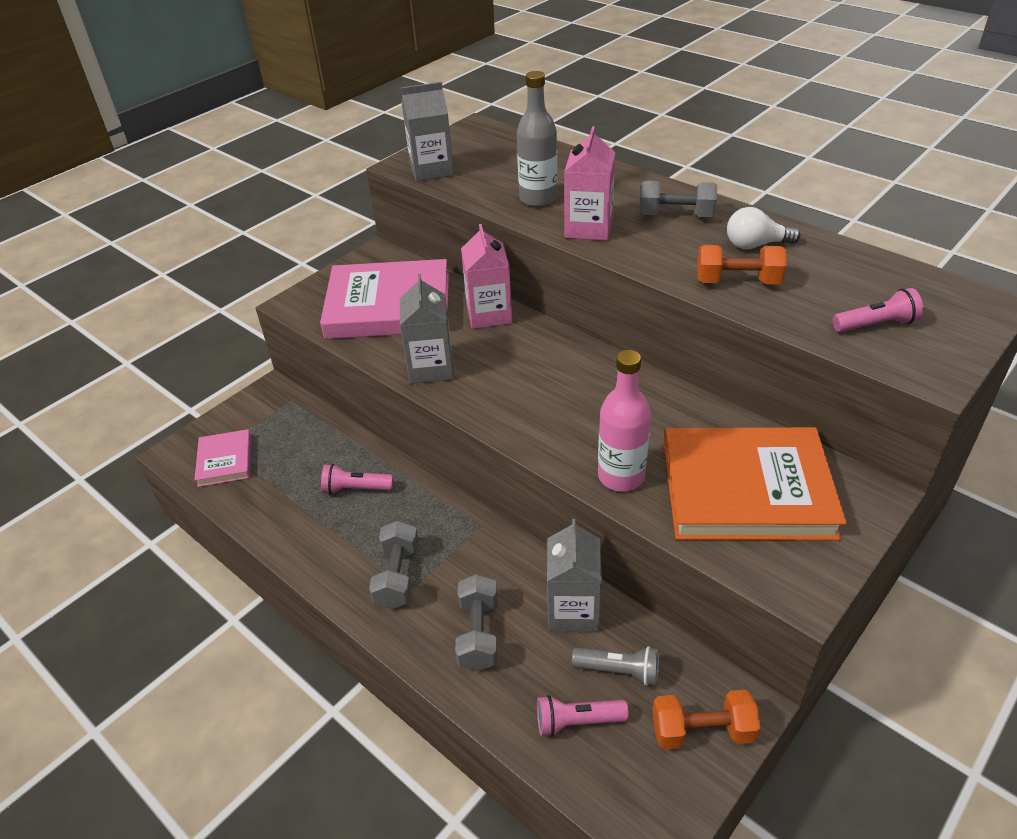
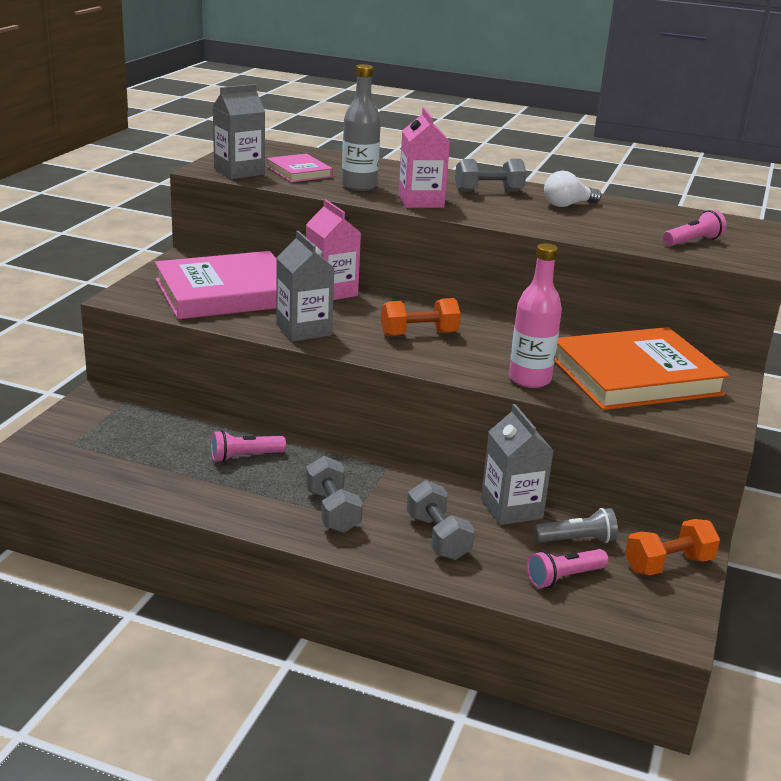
camera: 25 degrees left, 15 degrees down
(225, 461) = (84, 453): pink book -> pink book (299, 172)
(738, 282) = (571, 225): orange dumbbell -> orange dumbbell (419, 334)

